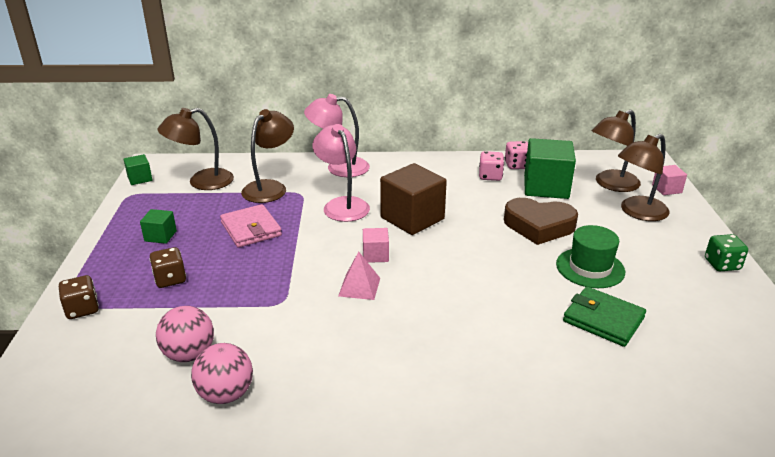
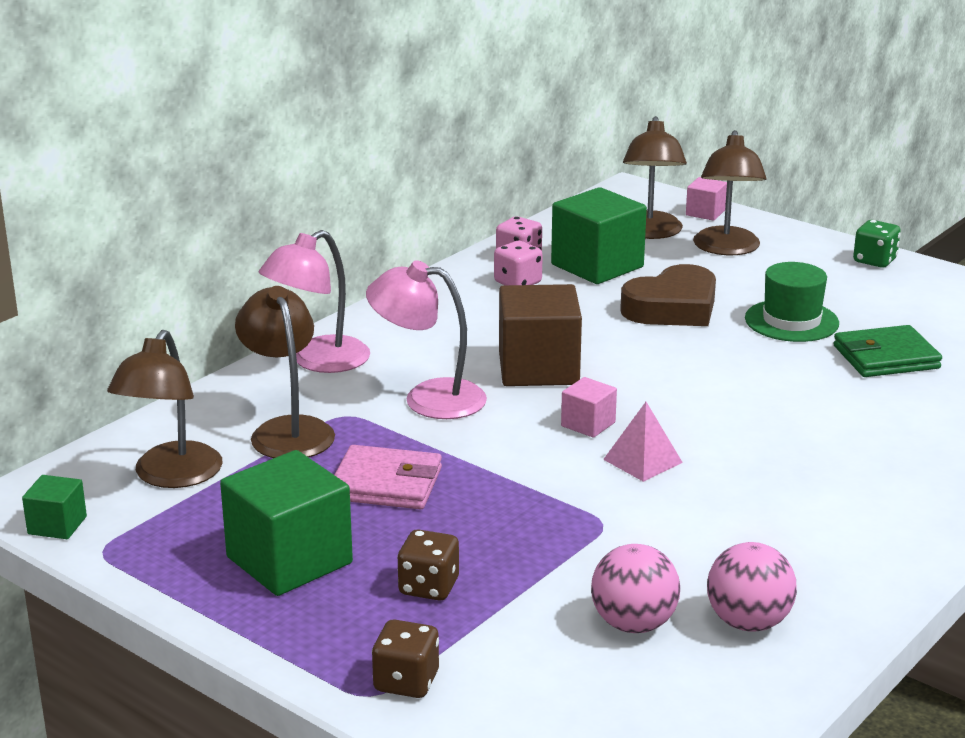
camera: 50 degrees left, 5 degrees down
(160, 236) = (289, 560): green cube -> green cube, size x2.01

